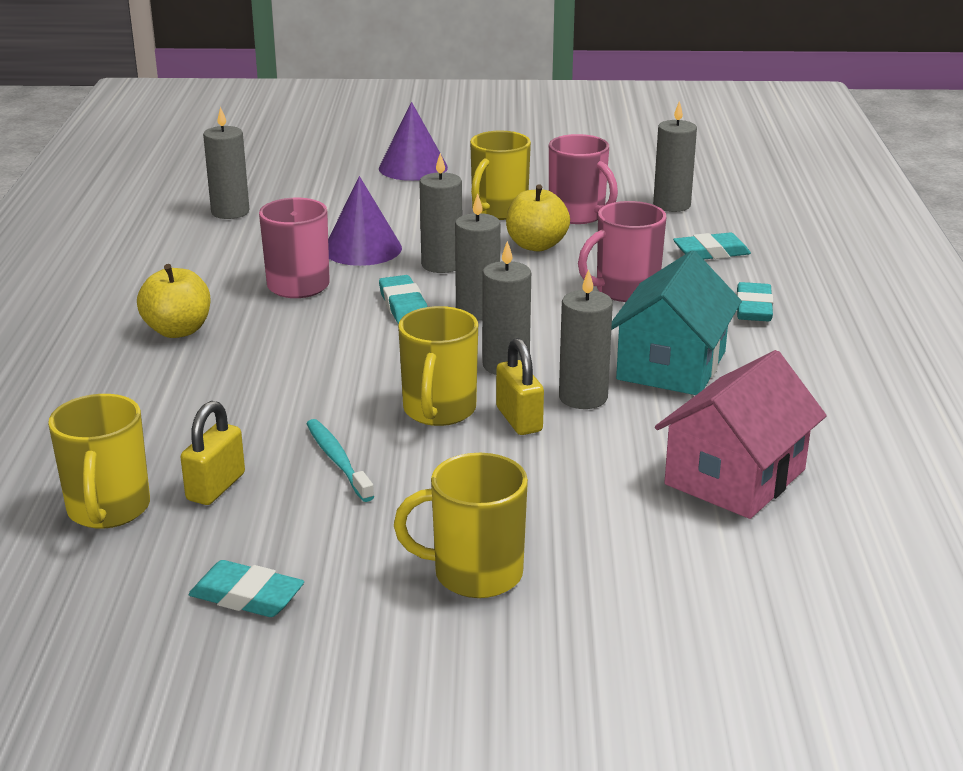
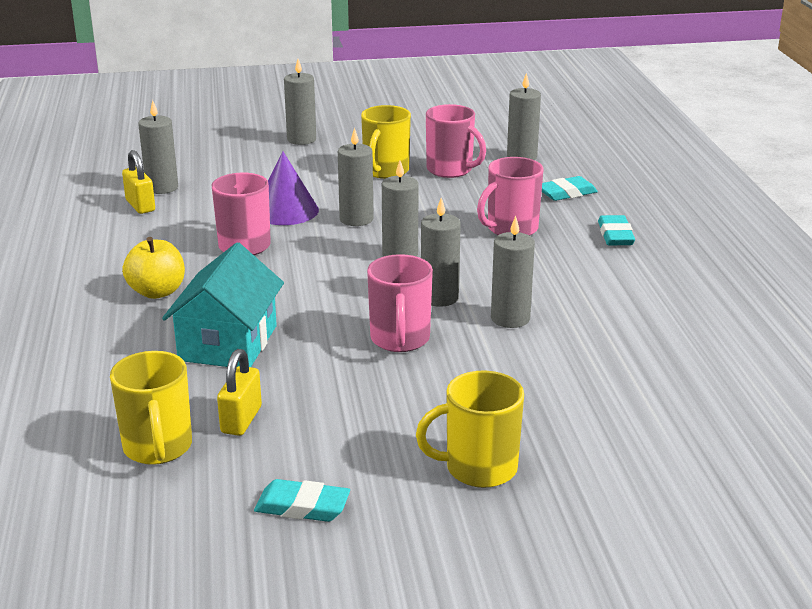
camera: 10 degrees left, 0 degrees up
(338, 460) = (333, 388): turquoise toothbrush -> none
(403, 305) = (338, 255): turquoise eraser -> none
(413, 167) = (301, 139): purple cone -> grey candle
(439, 411) = (400, 339): yellow mug -> pink mug
(519, 419) = (466, 341): yellow padlock -> yellow padlock (140, 206)
(536, 245) = (427, 197): yellow apple -> none
(671, 365) = (569, 286): turquoise house -> turquoise house (228, 343)
(735, 477) = (650, 370): pink house -> none

